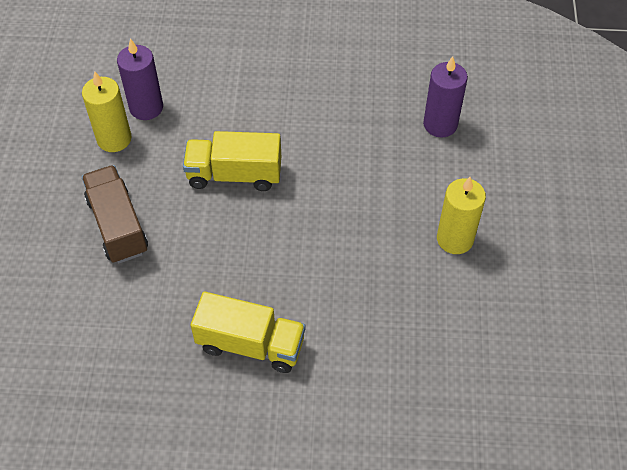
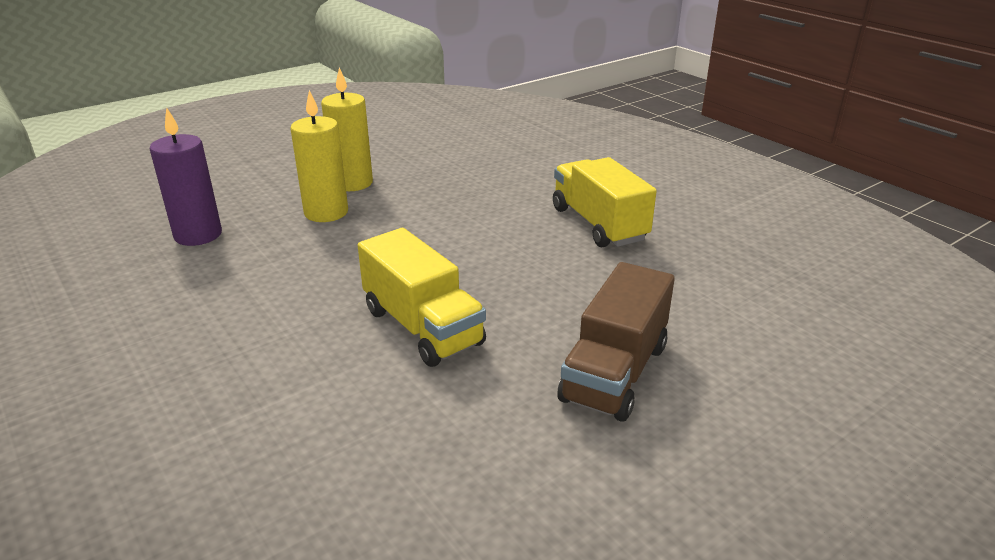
camera: 130 degrees left, 25 degrees down
(114, 139) = (494, 475): yellow candle -> yellow candle (326, 212)
(146, 107) = (392, 482): purple candle -> none

